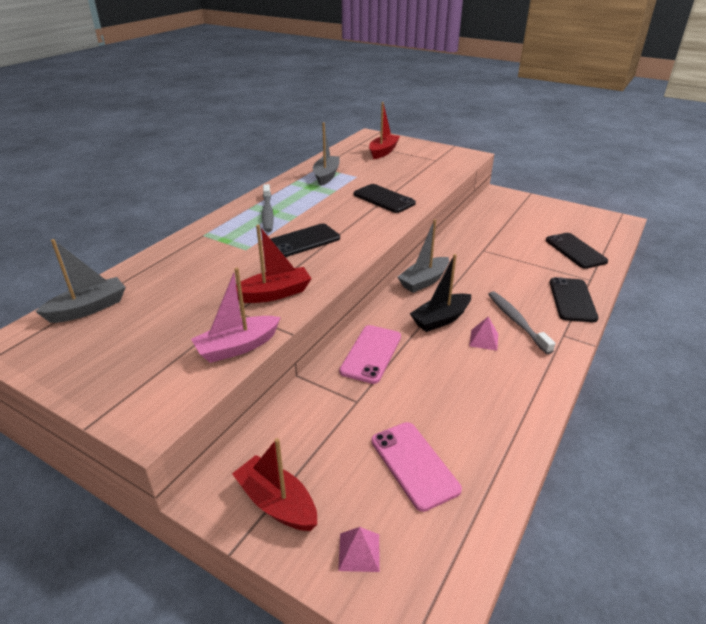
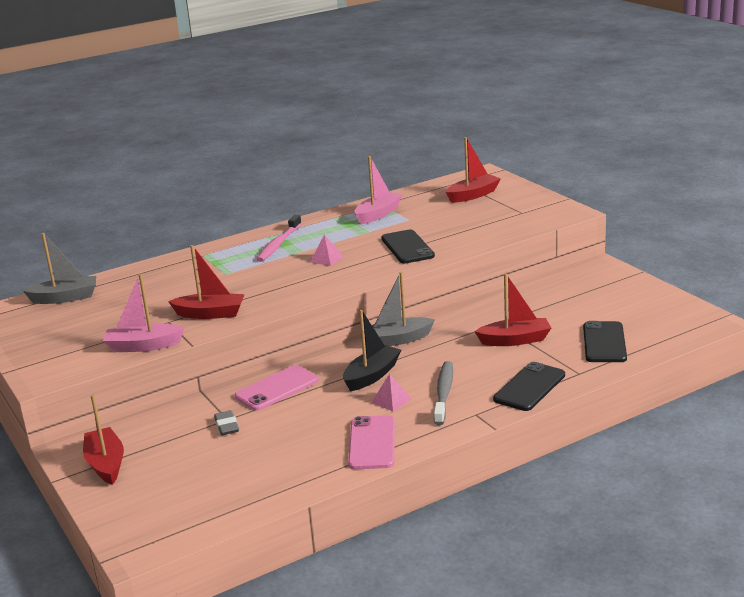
camera: 30 degrees right, 10 degrees down
(267, 213) = (278, 244): grey toothbrush -> pink toothbrush
(303, 241) = (282, 275): black phone -> none
(326, 176) = (378, 214): grey boat -> pink boat
(359, 552) = (132, 504): pink pyramid -> pink pyramid (326, 259)
(364, 410) = (227, 426): none -> grey eraser
(414, 465) = (224, 469): pink phone -> pink phone (372, 443)
(441, 319) = (372, 375): black boat -> black boat turned 135 degrees clockwise
(513, 262) = (515, 340): none -> red boat

